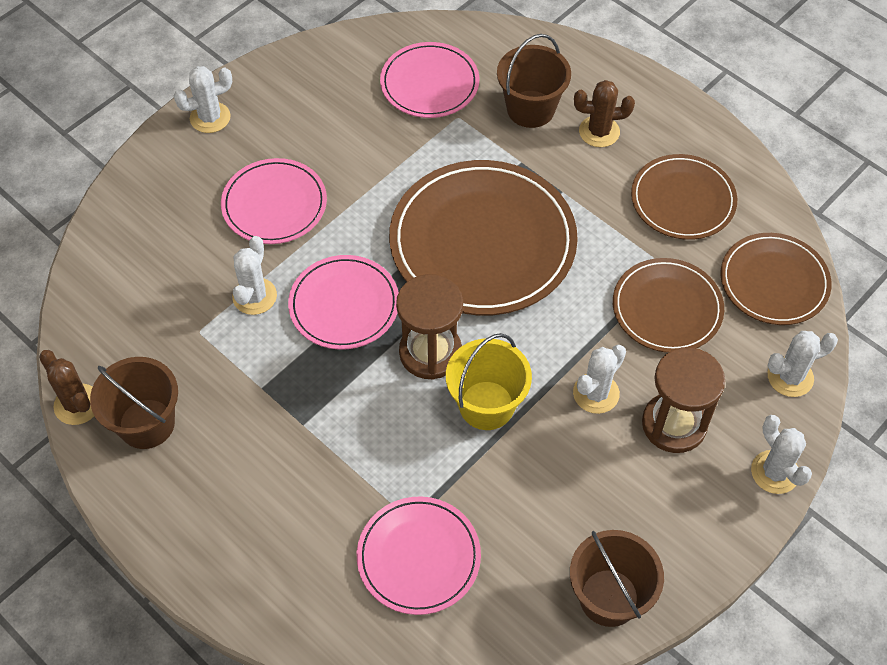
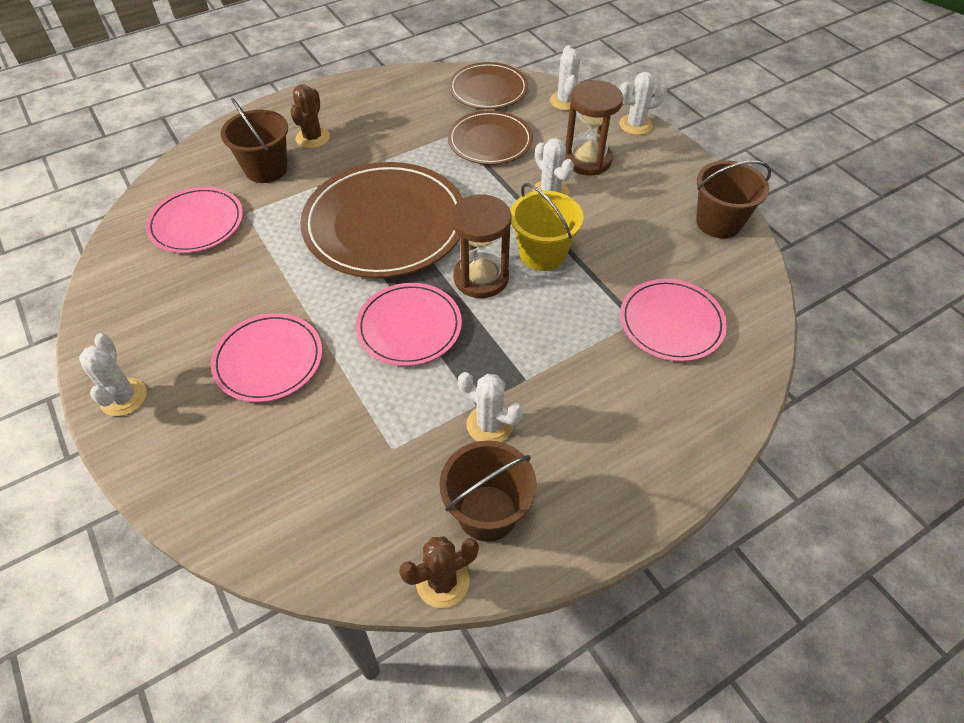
camera: 75 degrees left, 5 degrees down
(254, 296) = (370, 394): white cactus -> white cactus (489, 425)
(683, 200) = (400, 112): brown plate -> none

